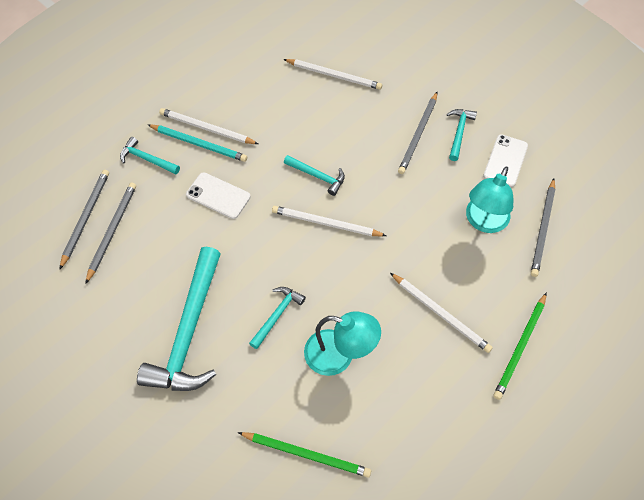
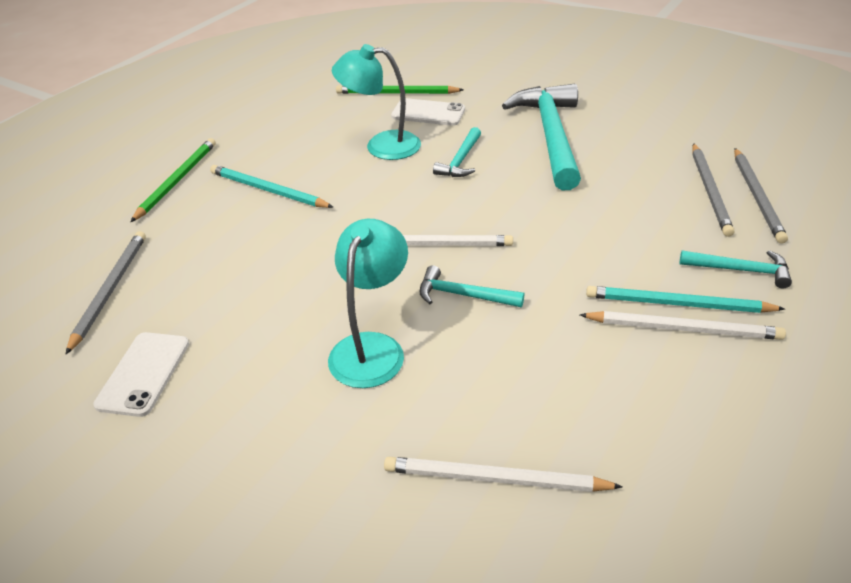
camera: 170 degrees right, 20 degrees down
(218, 195) = (599, 247): white phone -> white phone (428, 113)
(418, 135) = (302, 388): grey pencil -> none
(441, 314) = (268, 190): white pencil -> turquoise pencil
(459, 132) = (223, 407): turquoise hammer -> none
(483, 222) = (199, 283): turquoise lamp -> turquoise lamp (372, 348)

